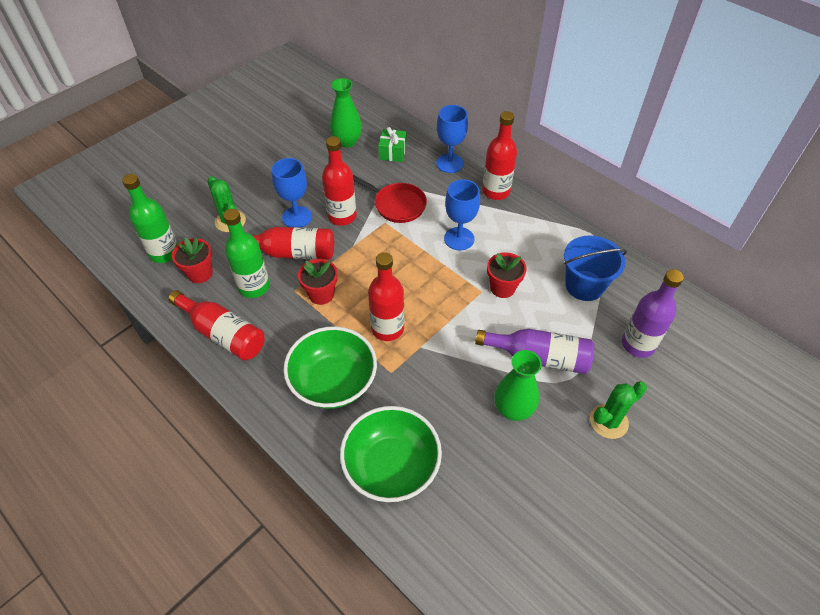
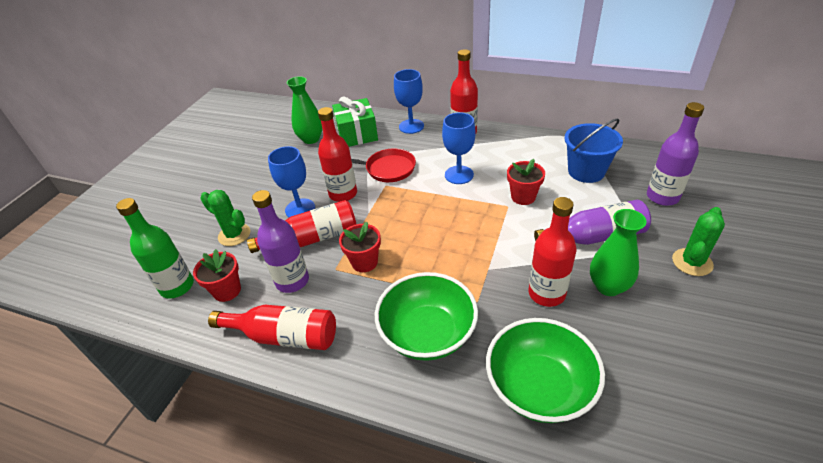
camera: 20 degrees left, 10 degrees down
(254, 287) = (292, 281): green bottle -> purple bottle
(387, 328) = (447, 266): red bottle -> red bottle (546, 293)
(392, 152) = (357, 134): green gift -> green gift, size x1.60

